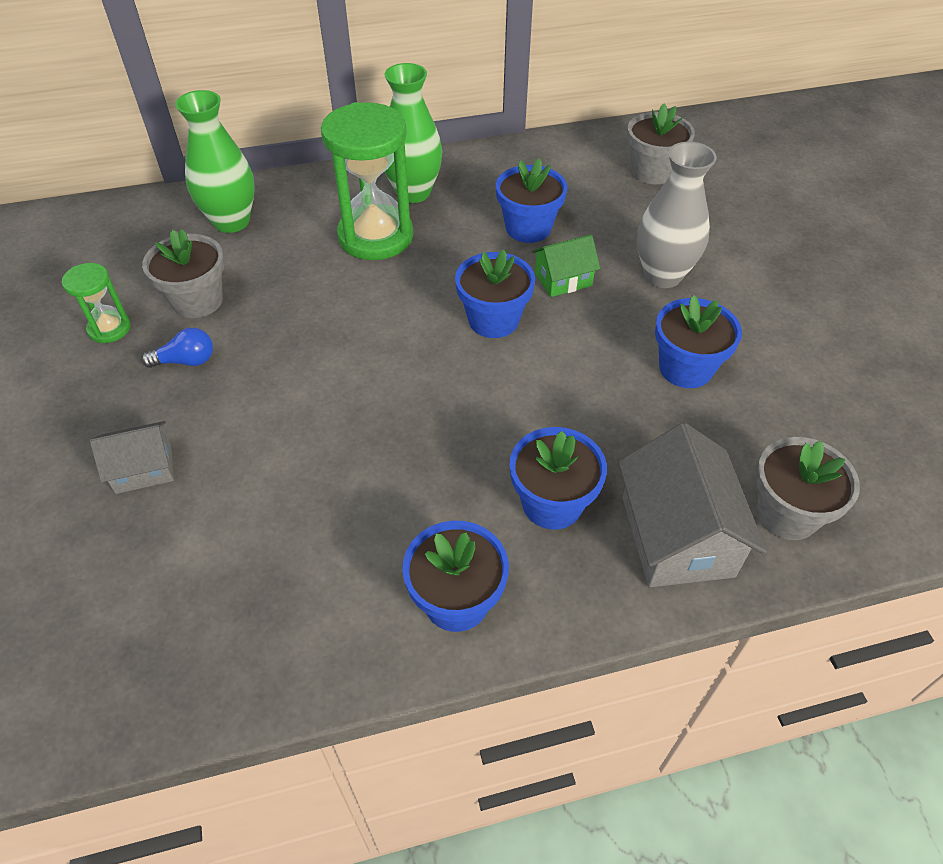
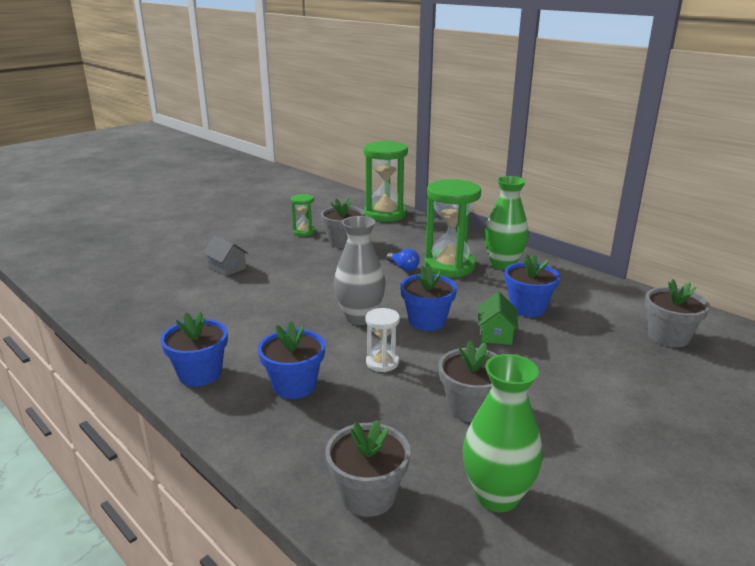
camera: 60 degrees right, 25 degrees down
(149, 218) = (385, 214): none -> green hourglass
(186, 361) = (301, 253): blue light bulb -> blue light bulb (403, 267)
(231, 221) = (408, 230): green vase -> green vase (497, 496)
(556, 400) = (382, 362): none -> white hourglass
(563, 279) = (496, 334): green house -> green house turned 60 degrees clockwise
(662, 275) = (556, 372): grey vase -> grey vase (360, 318)
(677, 536) = (305, 444): grey house -> none
(685, 368) = (470, 407): blue flower pot -> grey flower pot

